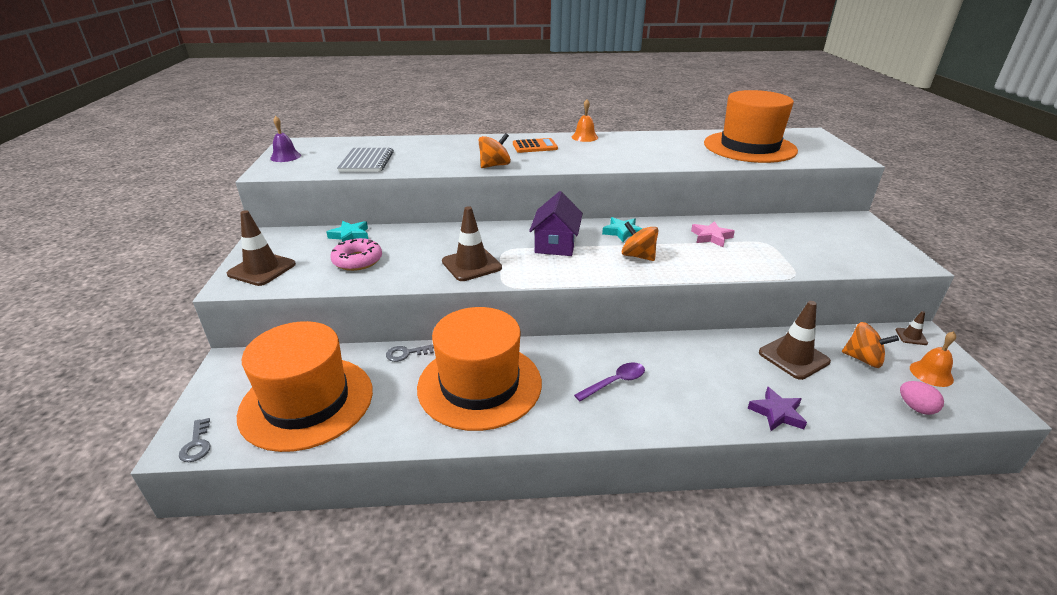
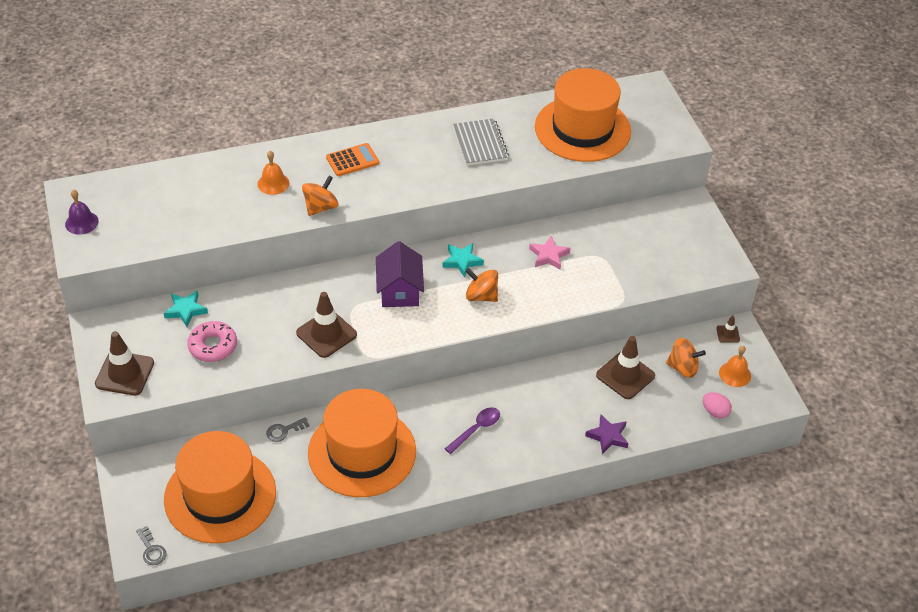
camera: 15 degrees left, 15 degrees up
(367, 162) = (179, 220): grey notebook -> grey notebook (480, 144)
(584, 137) = (403, 131): orange bell -> orange bell (273, 183)

